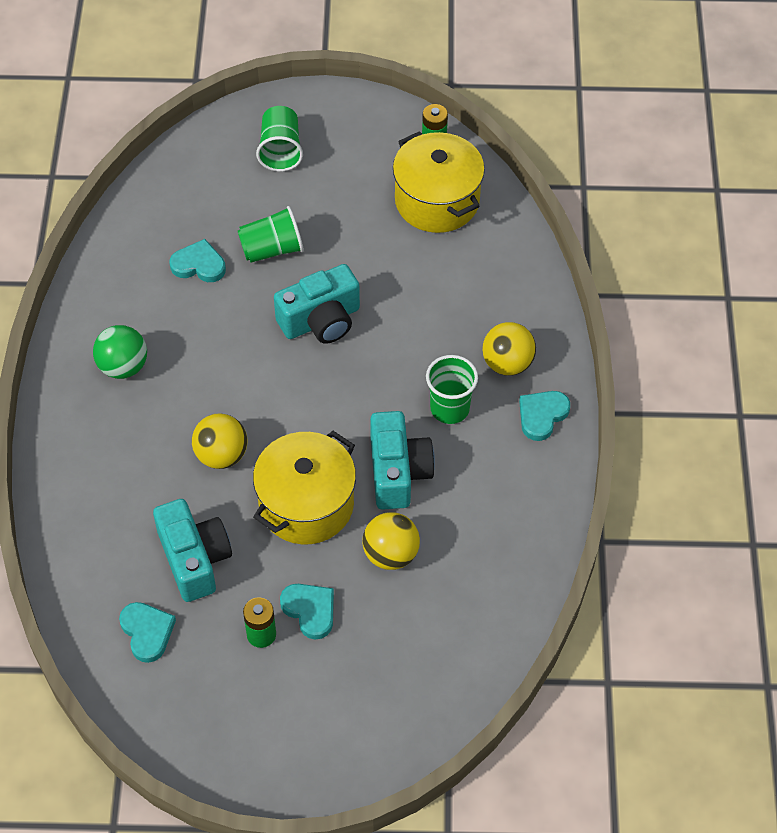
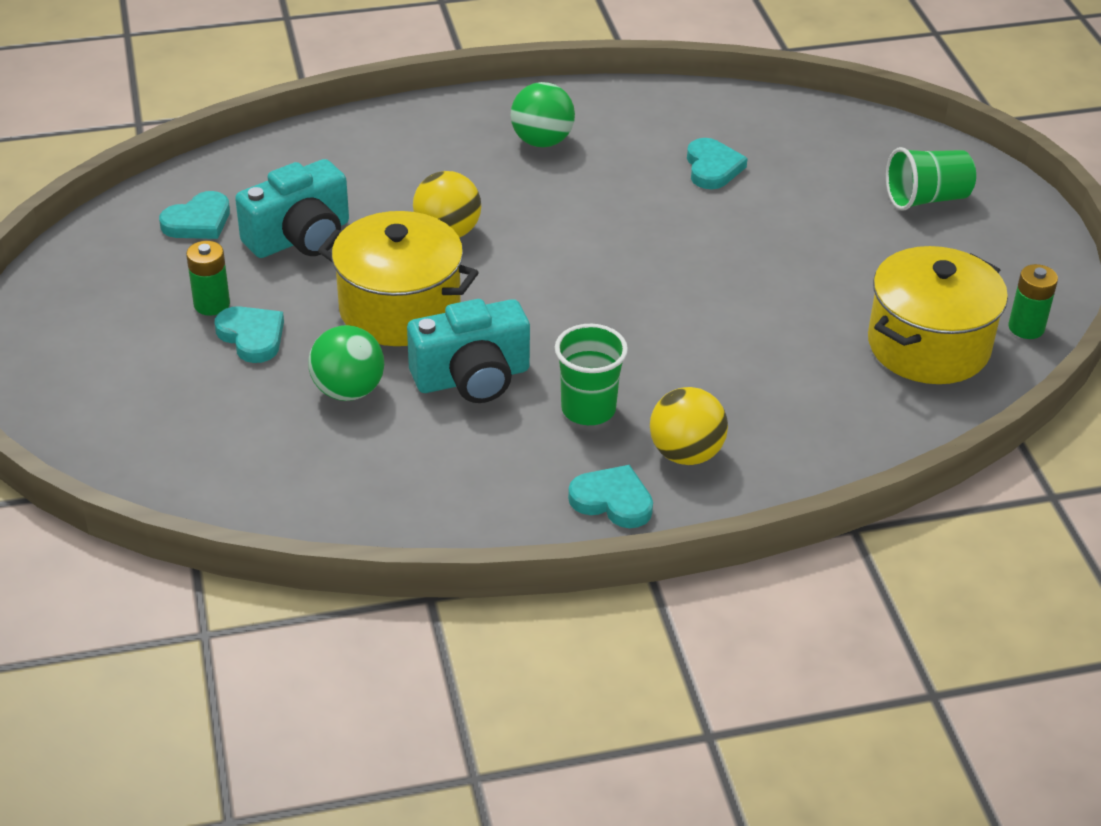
camera: 75 degrees right, 15 degrees down
(272, 249) = (766, 218): green cup -> none
(310, 610) = (252, 337): turquoise heart -> turquoise heart turned 75 degrees counterclockwise
(321, 320) = (677, 276): turquoise camera -> none
(390, 554) = (348, 390): yellow ball -> green ball

